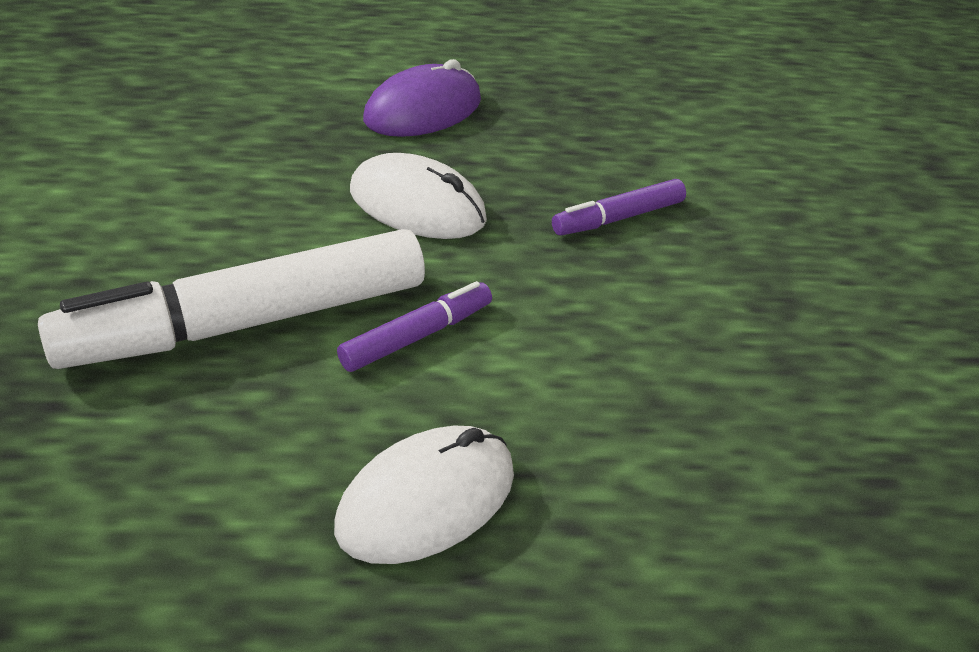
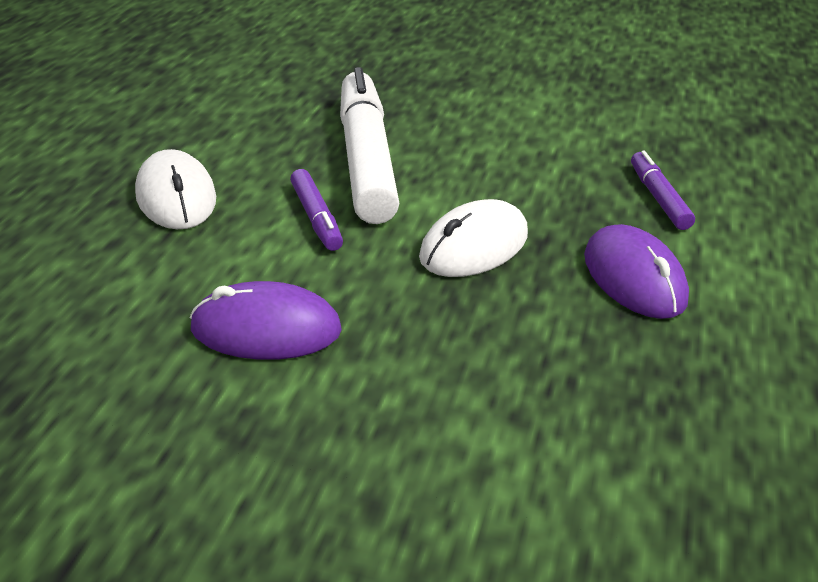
camera: 110 degrees right, 5 degrees down
(618, 218) = (417, 359): purple marker -> purple marker (658, 198)
(644, 323) = (266, 329): none -> purple mouse

